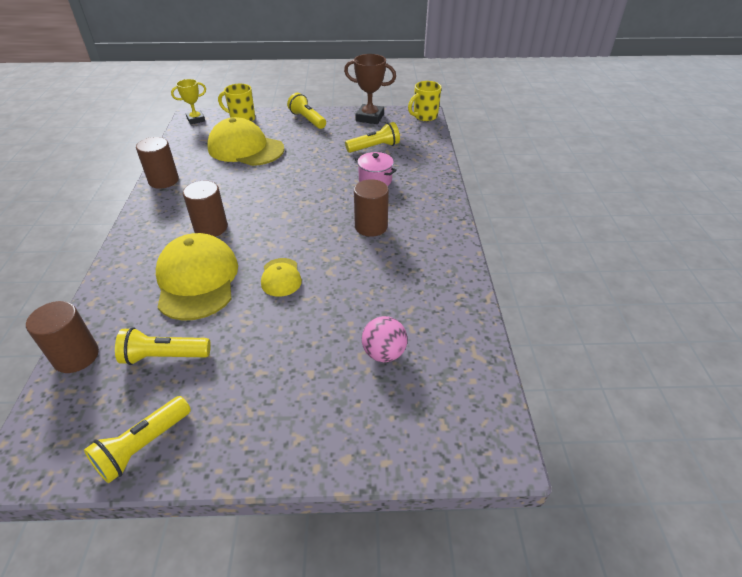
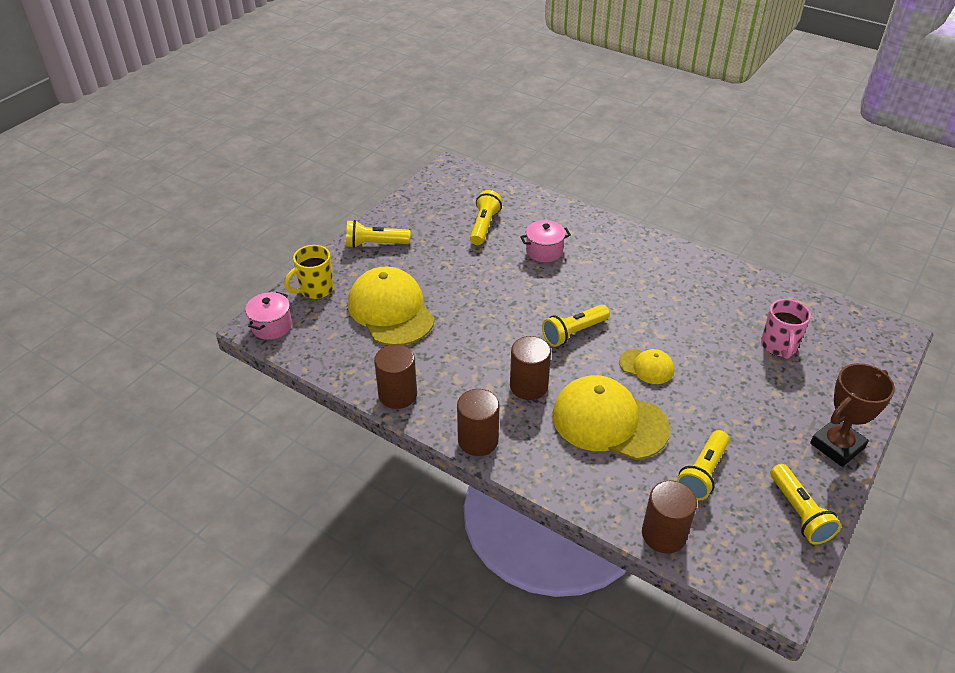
camera: 55 degrees left, 0 degrees up
(196, 119) = (271, 326): yellow trophy -> pink pot
(245, 148) = (391, 310): yellow cap -> yellow cap turned 90 degrees clockwise
(290, 226) = (573, 333): none -> yellow flashlight
(370, 117) = (420, 203): brown trophy -> brown trophy (837, 446)
(371, 226) = (616, 285): brown cylinder -> brown cylinder (478, 440)
(384, 353) = (779, 346): pink ball -> pink mug
(424, 116) = (458, 170): yellow mug -> none

